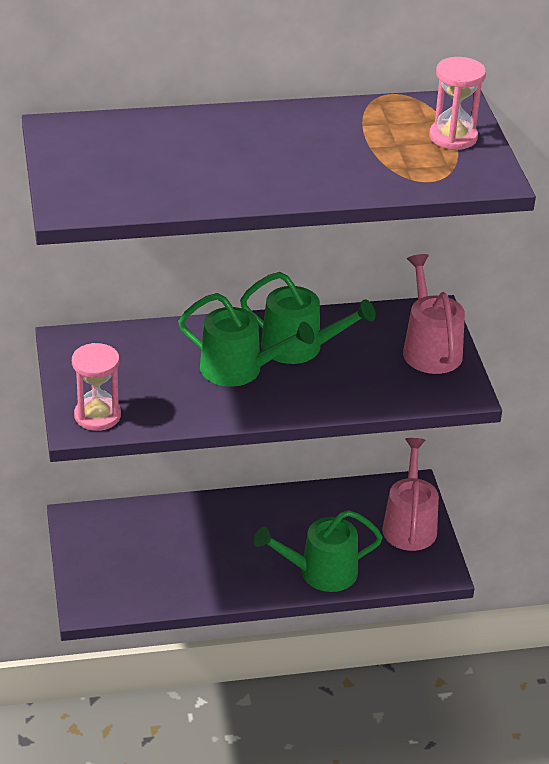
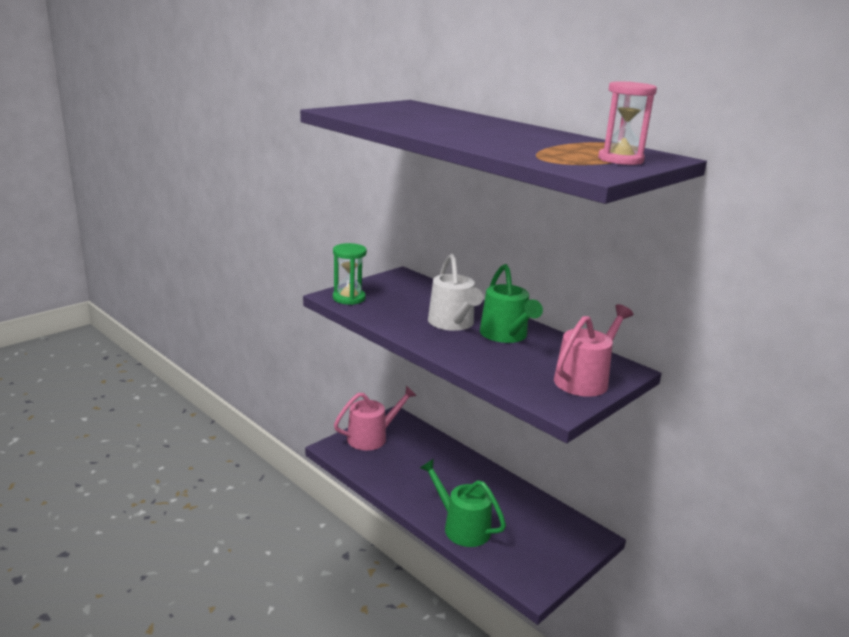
camera: 55 degrees right, 15 degrees down
(97, 416) = (349, 298): pink hourglass -> green hourglass
(239, 369) = (453, 323): green watering can -> white watering can
(409, 525) = (557, 551): pink watering can -> pink watering can (372, 437)

